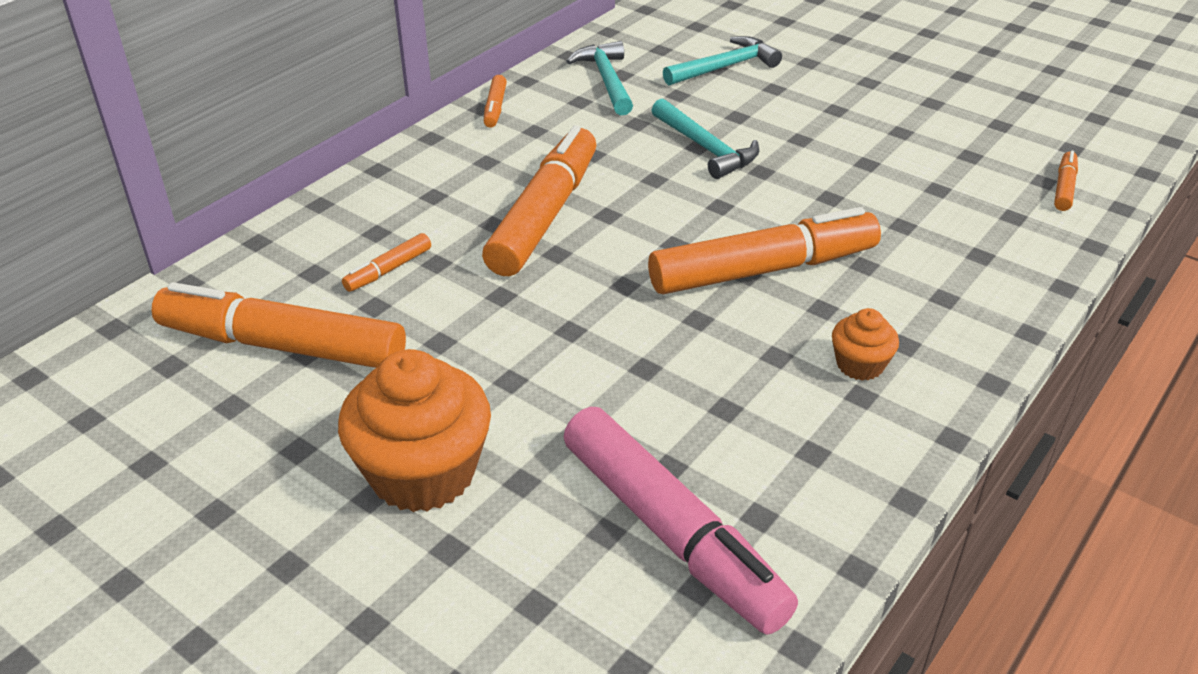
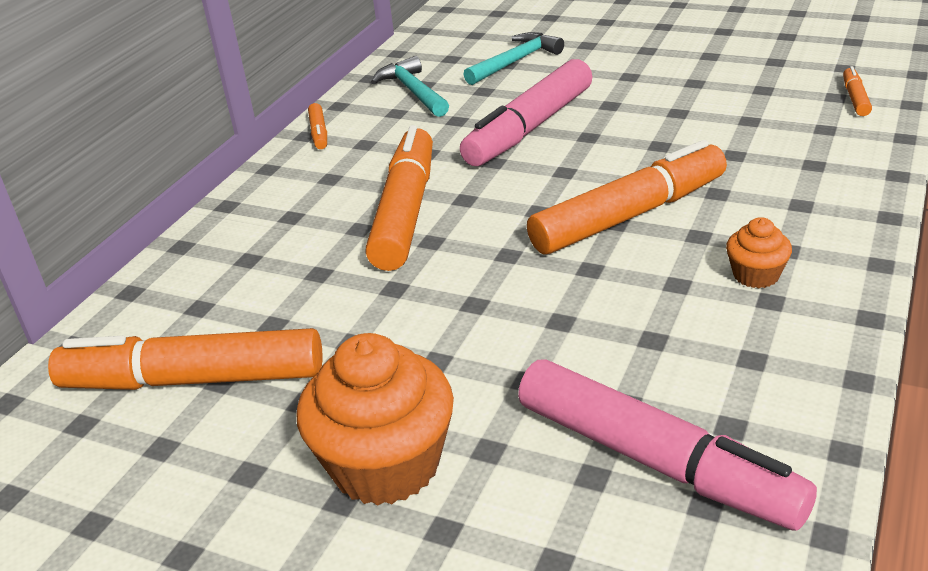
camera: 10 degrees left, 5 degrees down
(388, 270) = (273, 289): orange marker -> none
(706, 148) = (529, 128): turquoise hammer -> pink marker

